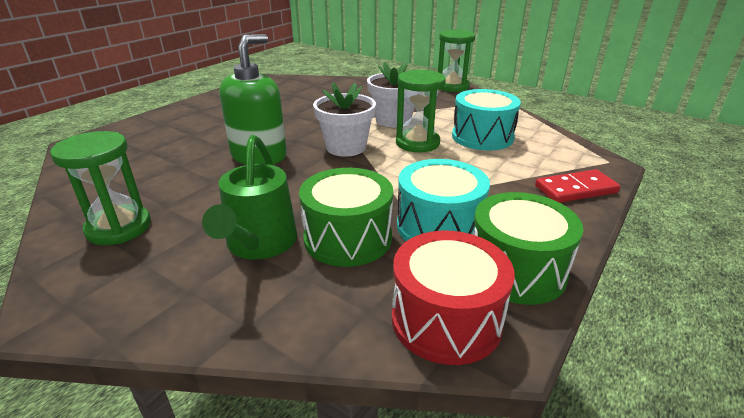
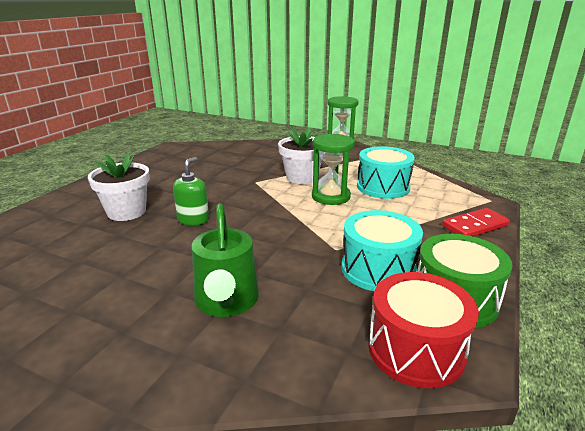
camera: 10 degrees left, 5 degrees down
(119, 227) = (83, 301): green hourglass -> none
(259, 156) = (193, 219): green soap dispenser -> green soap dispenser, size x0.59
(346, 147) = (270, 205): white flower pot -> white flower pot (126, 212)
(348, 238) = (304, 287): green drum -> none

